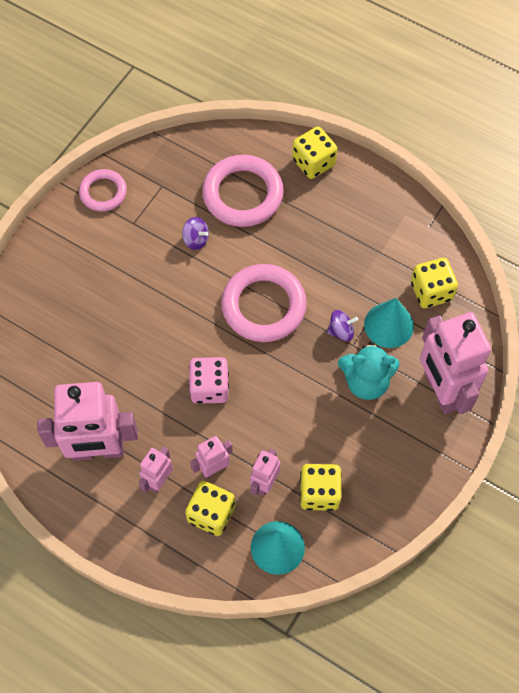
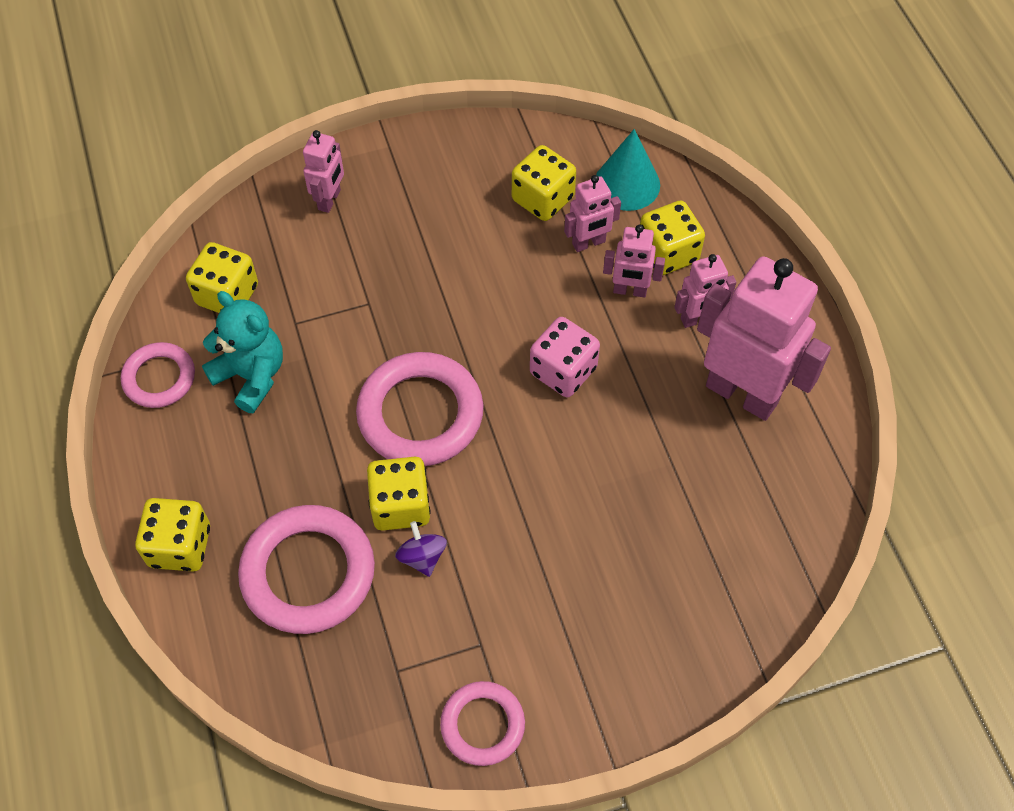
camera: 140 degrees left, 5 degrees down
(229, 254) = (400, 505): none -> yellow dice
(341, 331) = (365, 325): purple spinning top -> none
(366, 381) = (393, 260): turquoise teddy bear -> turquoise teddy bear (251, 376)
(389, 325) = (309, 295): turquoise cone -> none
(413, 224) = (159, 378): none -> pink ring
(441, 391) = (330, 200): pink robot -> pink robot, size x0.49

